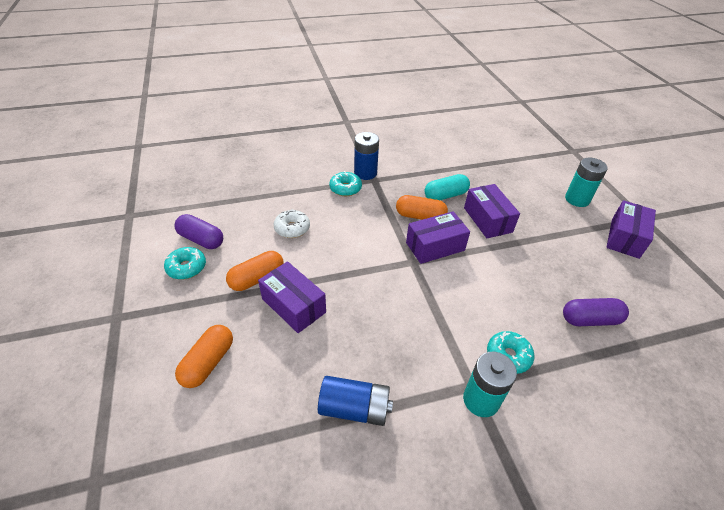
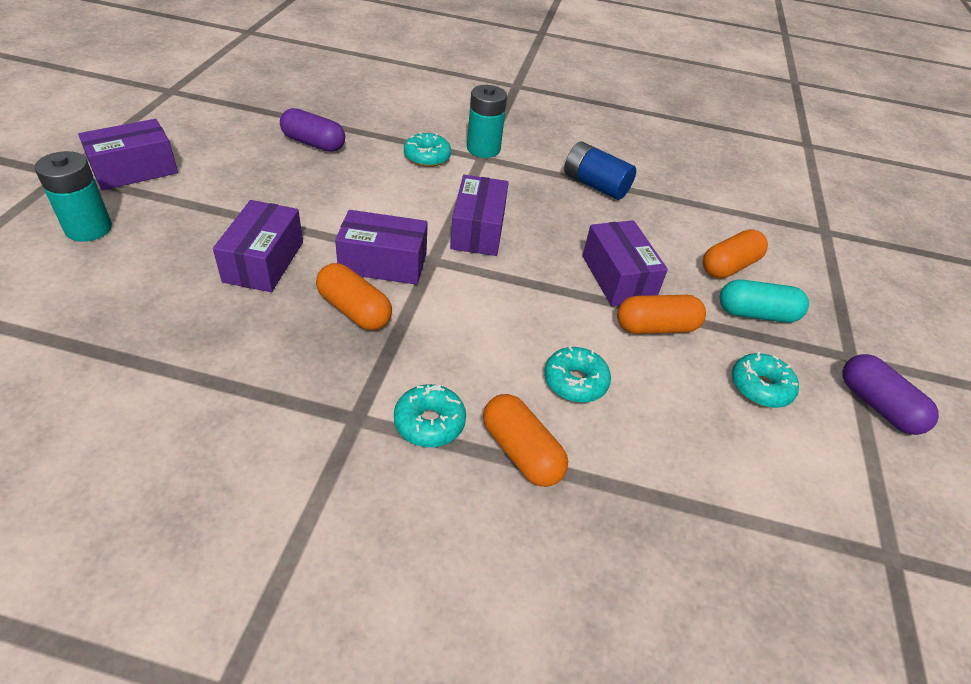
camera: 155 degrees left, 0 degrees up
(201, 240) = (737, 428): purple capsule -> purple capsule (877, 405)
(292, 228) = (575, 381): white donut -> turquoise donut
(302, 193) = (521, 452): none -> orange capsule
(365, 173) = (358, 444): blue battery -> none
(407, 298) = (478, 230): none -> purple box
(445, 195) = (270, 324): turquoise capsule -> turquoise capsule (756, 314)

